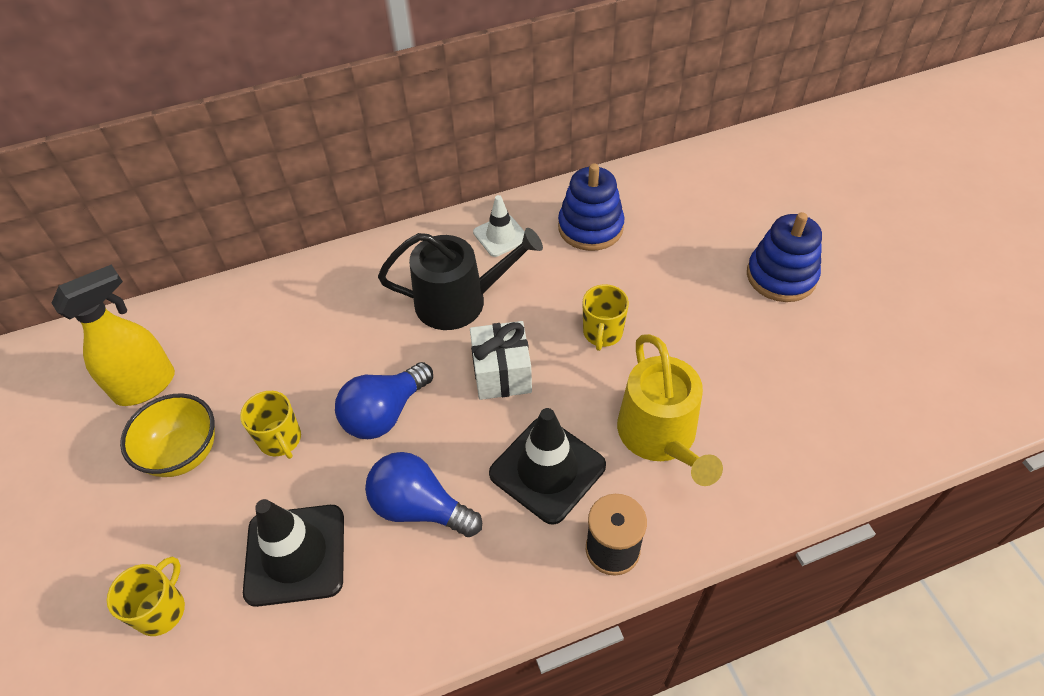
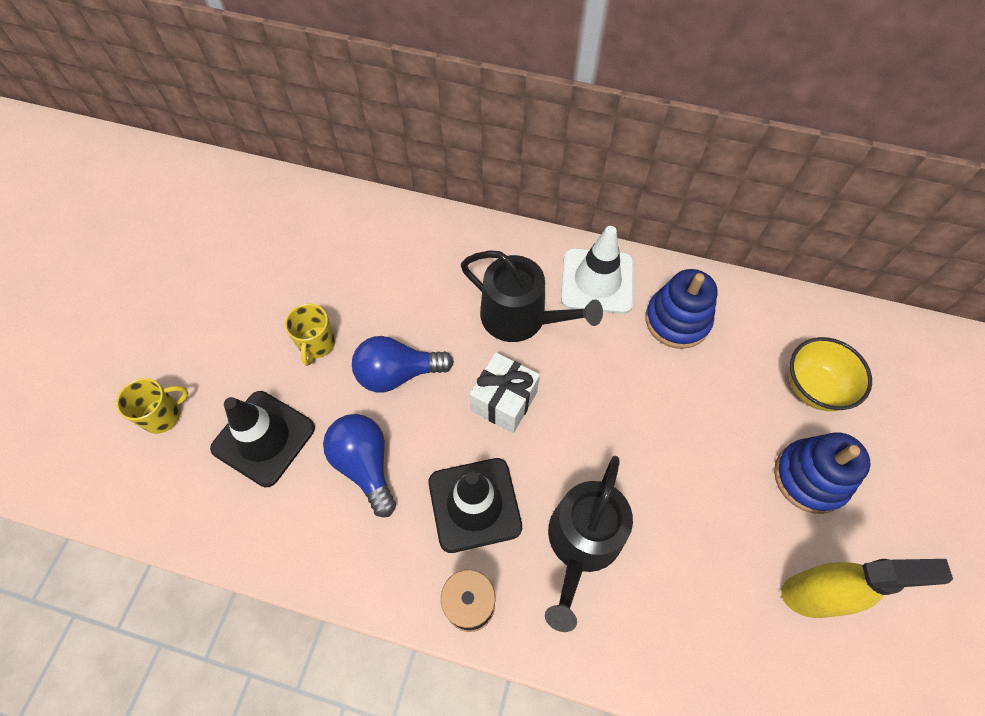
camera: 35 degrees right, 10 degrees up
(146, 385) = (266, 242): yellow spray bottle -> yellow spray bottle (814, 594)
(184, 453) = (253, 311): yellow bowl -> yellow bowl (813, 388)
(501, 236) = (597, 281): white traffic cone -> white traffic cone, size x1.65
(602, 333) = (609, 421): yellow mug -> none
(660, 436) = (582, 543): yellow watering can -> black watering can

